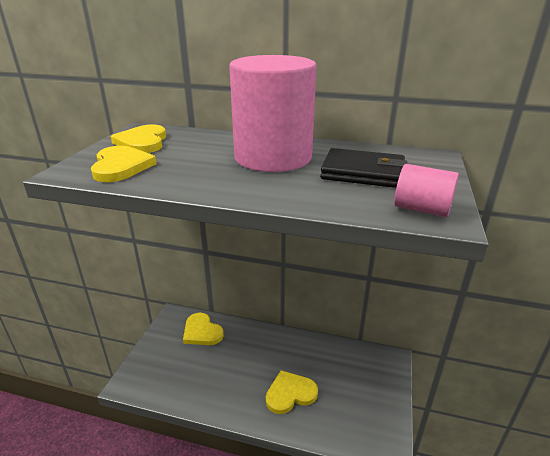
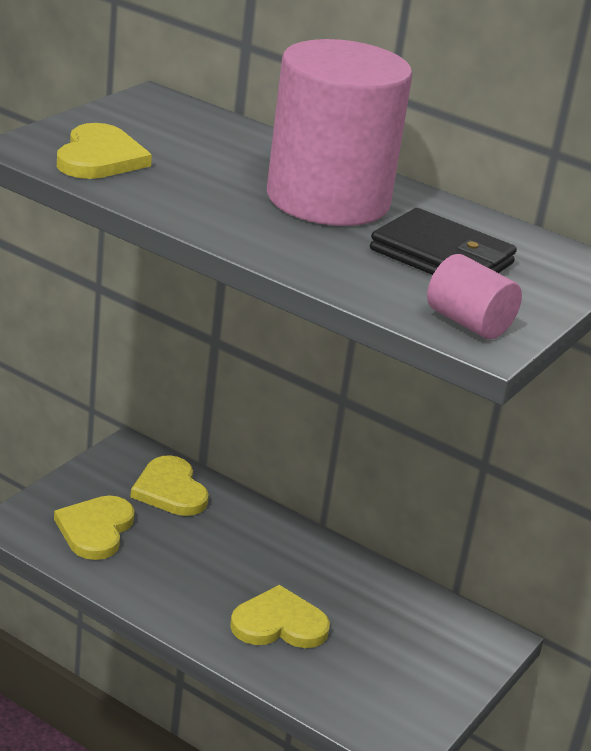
camera: 15 degrees right, 0 degrees up
(142, 142) = (147, 124): yellow heart -> yellow heart (95, 529)

